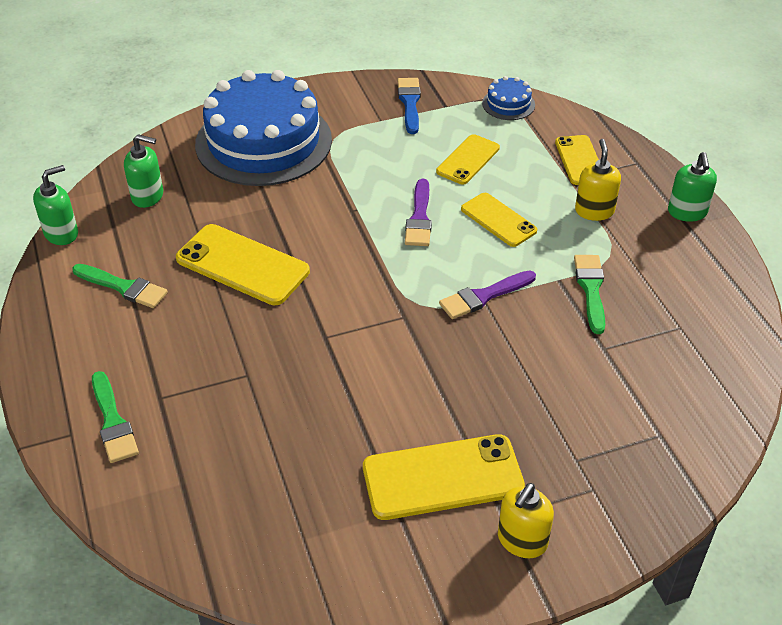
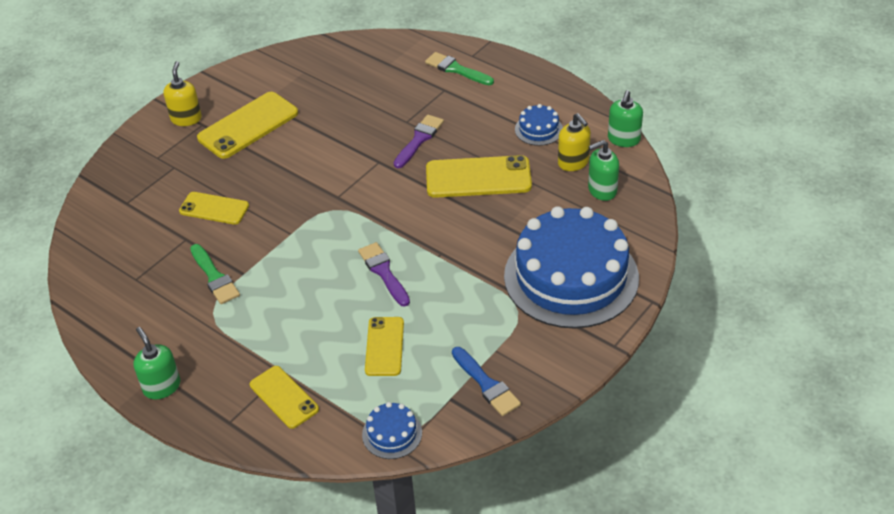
camera: 150 degrees right, 0 degrees up
(123, 287) = (538, 129): green brush -> blue cake
(484, 296) = (291, 235): purple brush -> purple brush (419, 139)
(498, 220) = (319, 300): yellow phone -> yellow phone (214, 208)
(594, 211) = (244, 348): yellow soap dispenser -> yellow soap dispenser (573, 162)

